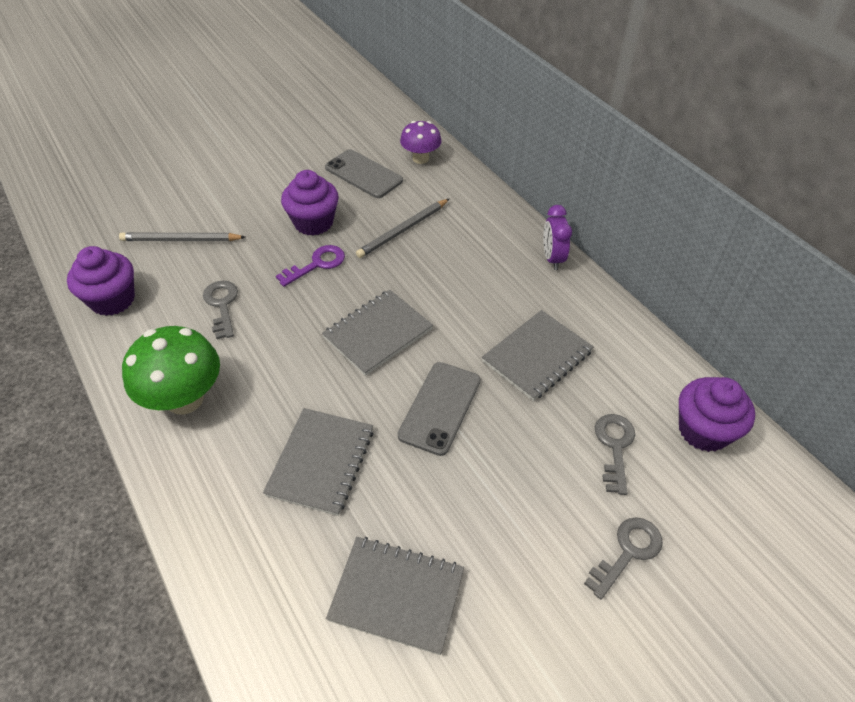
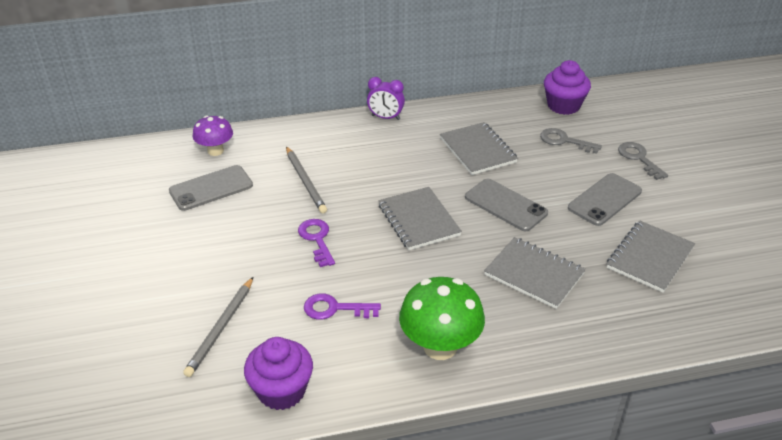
camera: 70 degrees left, 10 degrees down
(222, 305) = (335, 309): grey key -> purple key
(313, 222) = (258, 232): purple cupcake -> none
(502, 519) = (605, 200): none -> grey phone

